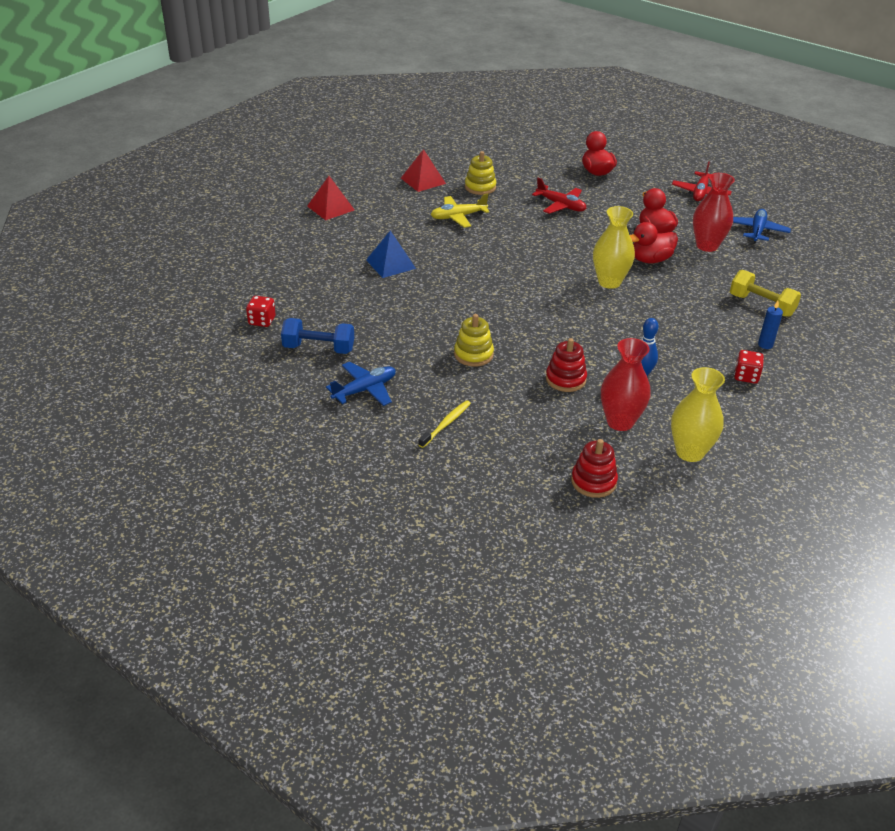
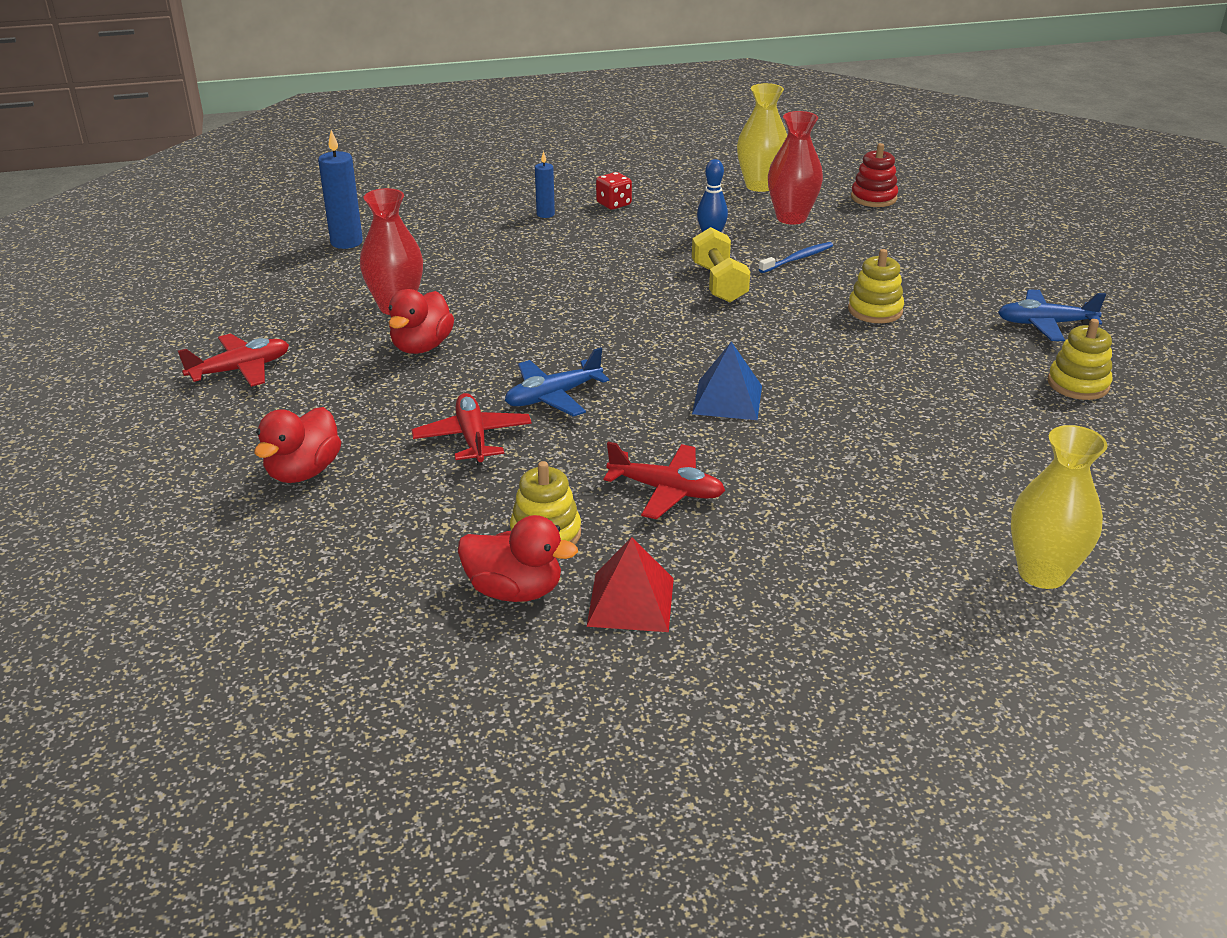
camera: 140 degrees left, 5 degrees down
(262, 321) = (1149, 449): red dice -> none
(319, 348) = (1078, 384): blue dumbbell -> yellow stacking toy
(331, 208) = (887, 618): red pyramid -> none
(390, 264) = (872, 456): blue pyramid -> blue pyramid (727, 399)
(446, 424) = (973, 270): yellow toothbrush -> none
(458, 217) = (666, 490): yellow plane -> red plane
(565, 379) = (798, 259): red stacking toy -> blue toothbrush
(609, 282) = (595, 317): yellow vase -> yellow vase (1042, 573)
(650, 260) = (498, 319): red duck -> red duck (514, 590)
(757, 231) = (299, 298): blue plane -> blue plane (553, 397)
(761, 305) = (475, 238): yellow dumbbell -> yellow dumbbell (719, 283)
(814, 271) = (346, 242): none -> blue candle

